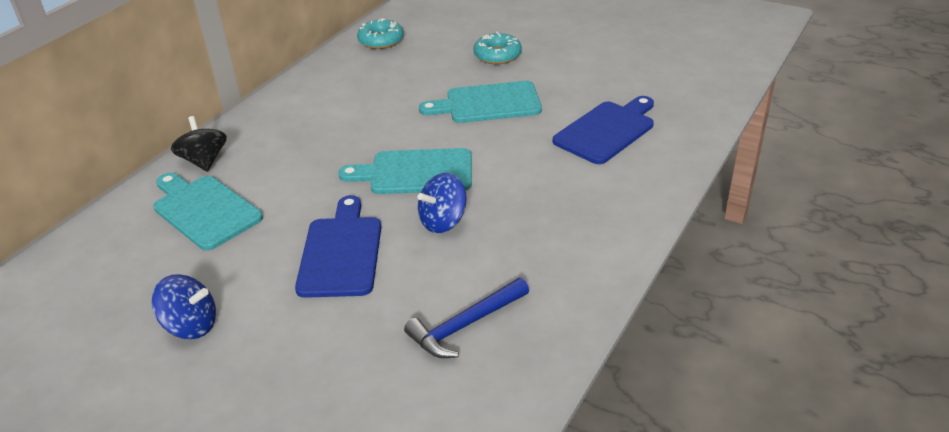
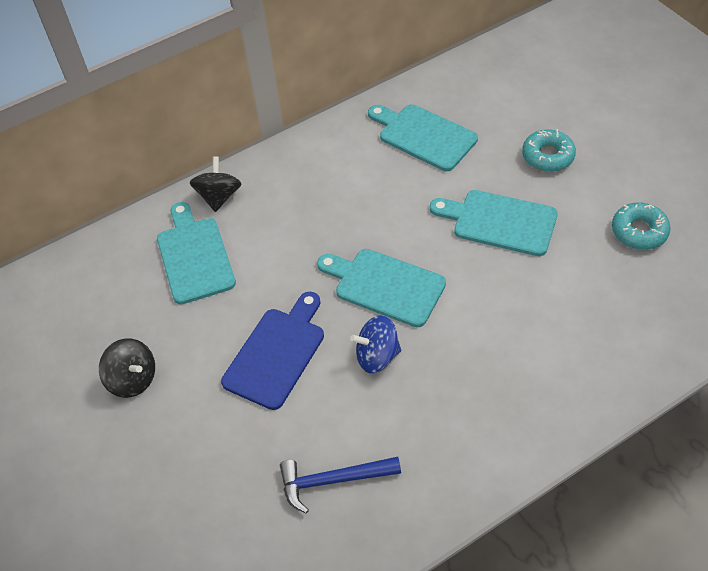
camera: 30 degrees right, 15 degrees up
(191, 325) = (133, 379): blue spinning top -> black spinning top
(381, 40) = (445, 92): turquoise donut -> turquoise donut (639, 231)
(381, 70) = (423, 136): none -> turquoise cutting board
(607, 130) = (594, 306): blue cutting board -> none

